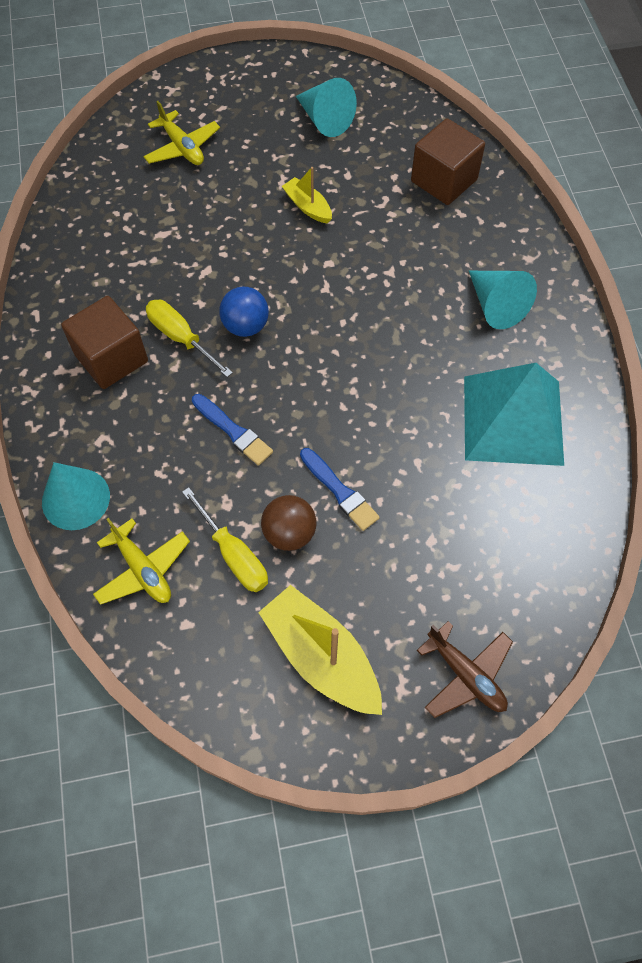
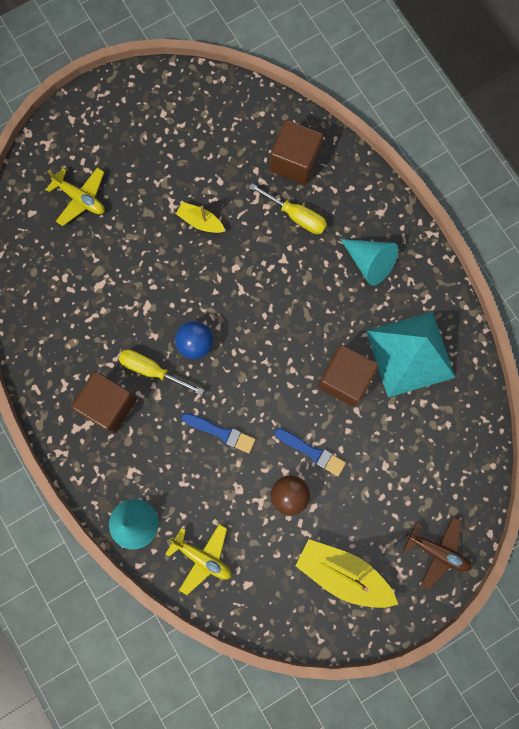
camera: 20 degrees left, 15 degrees up
(233, 554) = (258, 524): yellow screwdriver -> yellow screwdriver (296, 216)
(325, 120) = (182, 133): turquoise cone -> none
(416, 422) = (345, 379): none -> brown cube

